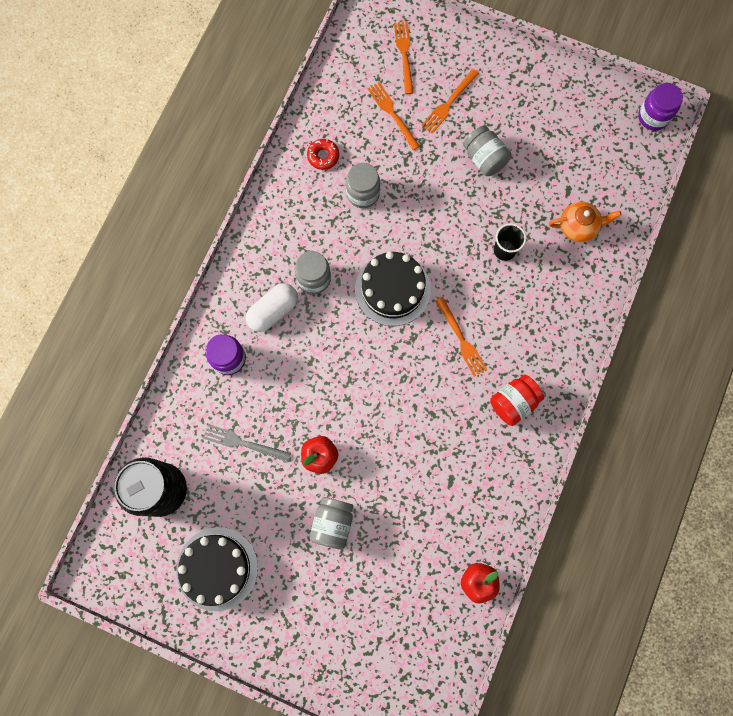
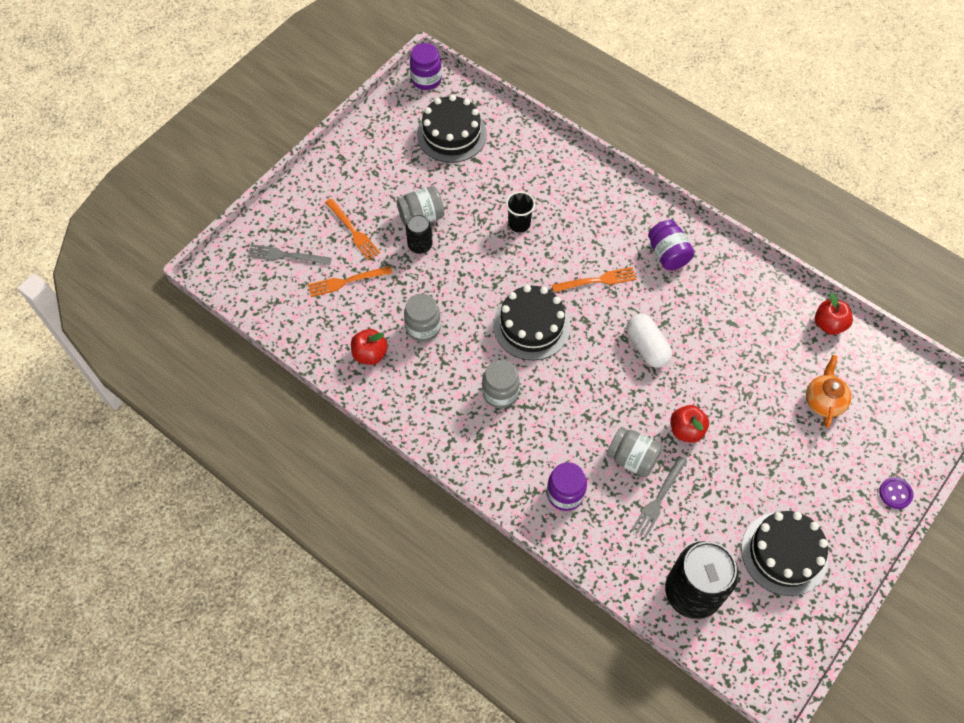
camera: 75 degrees left, 15 degrees down
(273, 311) = (524, 439): white capsule -> white capsule (646, 347)
(303, 671) = (895, 493): none -> purple button
(323, 156) = (370, 354): red donut -> red apple
(332, 523) = (755, 434): grey jar -> grey jar (632, 458)
(404, 54) = (285, 256): orange fork -> grey fork
(451, 166) = (420, 245): none -> black can
(513, 402) = (668, 254): red jar -> purple jar
(578, 227) = (513, 161): orange teapot -> orange teapot (823, 401)
(592, 159) = (451, 134): none -> black cake

